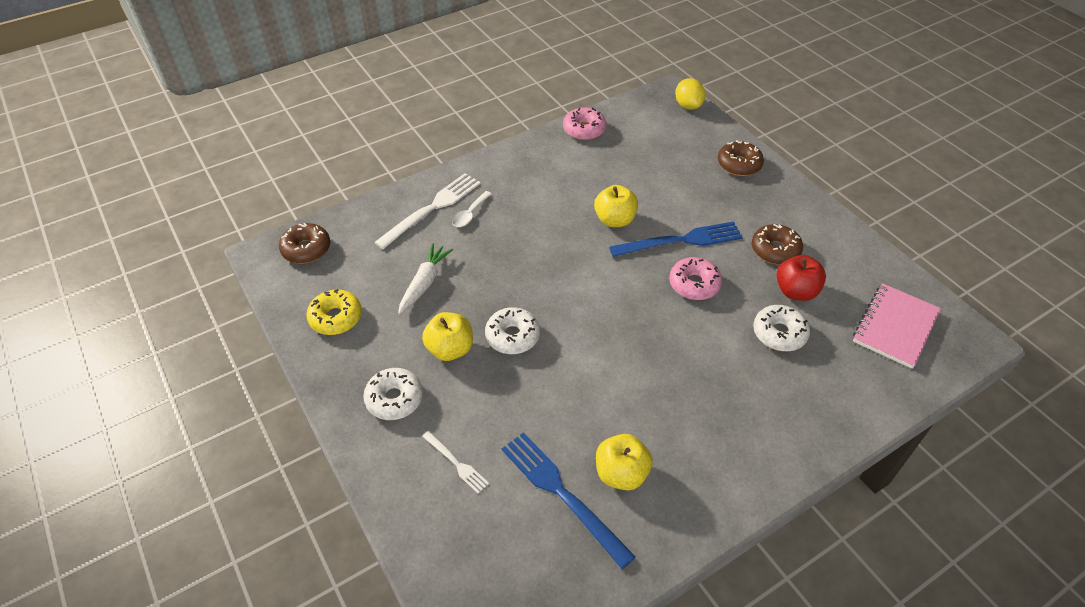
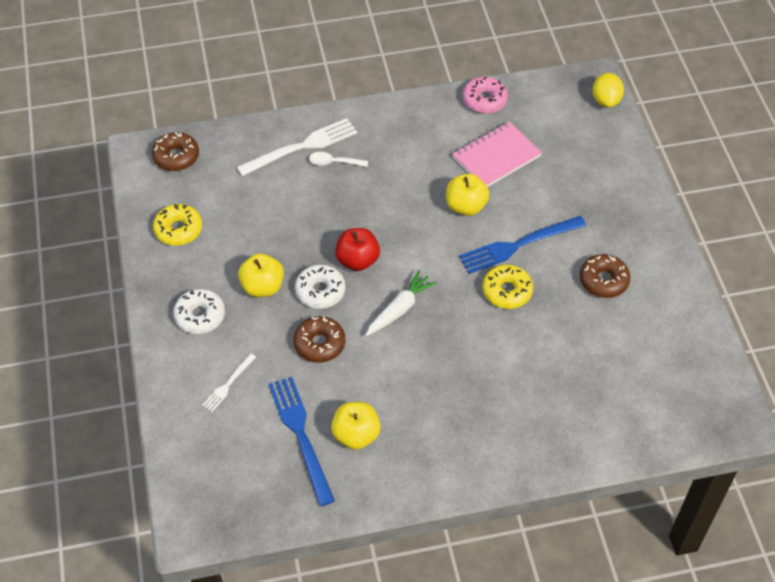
camera: 20 degrees right, 5 degrees up
(424, 283) = (265, 219): white carrot -> white carrot (399, 309)
(456, 463) = (228, 384): white fork -> white fork turned 60 degrees clockwise
(470, 214) = (333, 162): white spoon -> white spoon turned 45 degrees clockwise
(681, 240) = (518, 245): blue fork -> blue fork turned 150 degrees clockwise
(694, 284) = (507, 291): pink donut -> yellow donut
(739, 164) = (620, 181): brown donut -> brown donut (319, 344)
(779, 333) = (559, 360): white donut -> none
(795, 291) = (599, 326): red apple -> red apple (357, 260)
(895, 327) = (673, 388): pink notebook -> pink notebook (496, 157)

